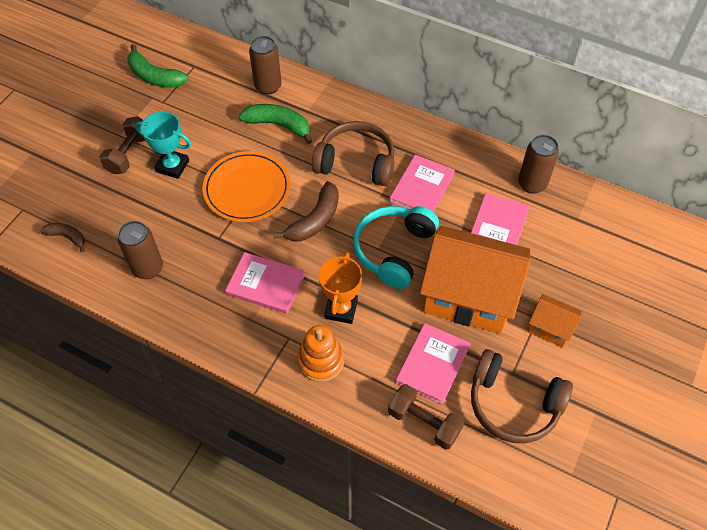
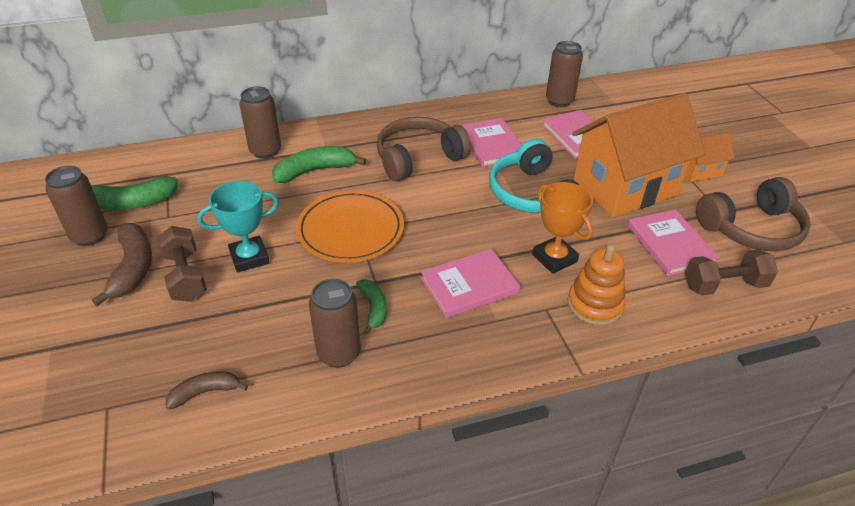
camera: 45 degrees left, 15 degrees down
(112, 87) = (90, 236): none -> brown can
(196, 255) = (373, 308): none -> green banana
(315, 220) = (442, 214): brown banana -> brown banana (133, 268)

